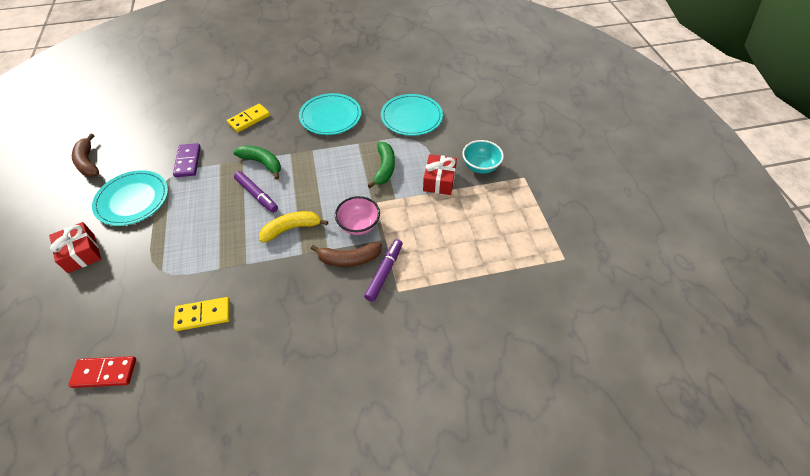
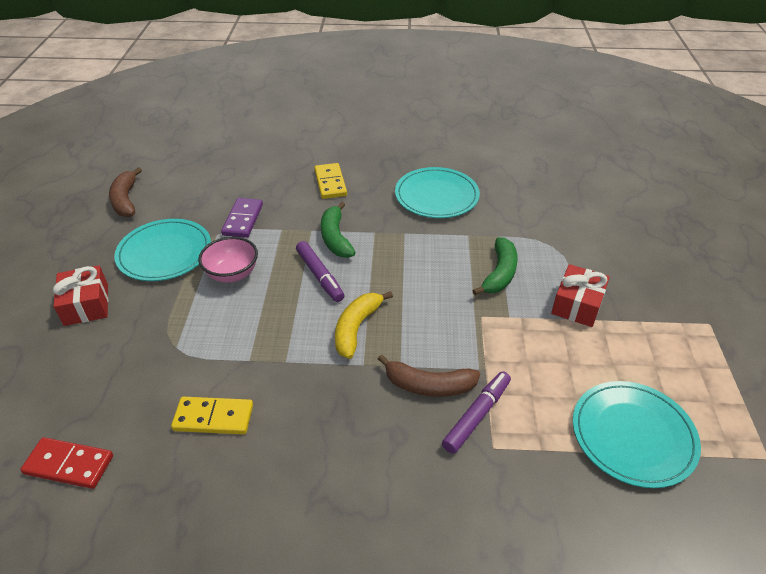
camera: 15 degrees right, 10 degrees down
(249, 119) = (330, 183): yellow domino -> yellow domino turned 75 degrees counterclockwise
(262, 163) = (335, 238): green banana -> green banana turned 150 degrees counterclockwise
(291, 228) = (356, 328): yellow banana -> yellow banana turned 60 degrees counterclockwise
(359, 225) = (450, 342): pink bowl -> pink bowl (232, 274)
(411, 117) = (548, 214): turquoise plate -> turquoise plate (633, 435)
(480, 167) = (642, 297): turquoise bowl -> none

